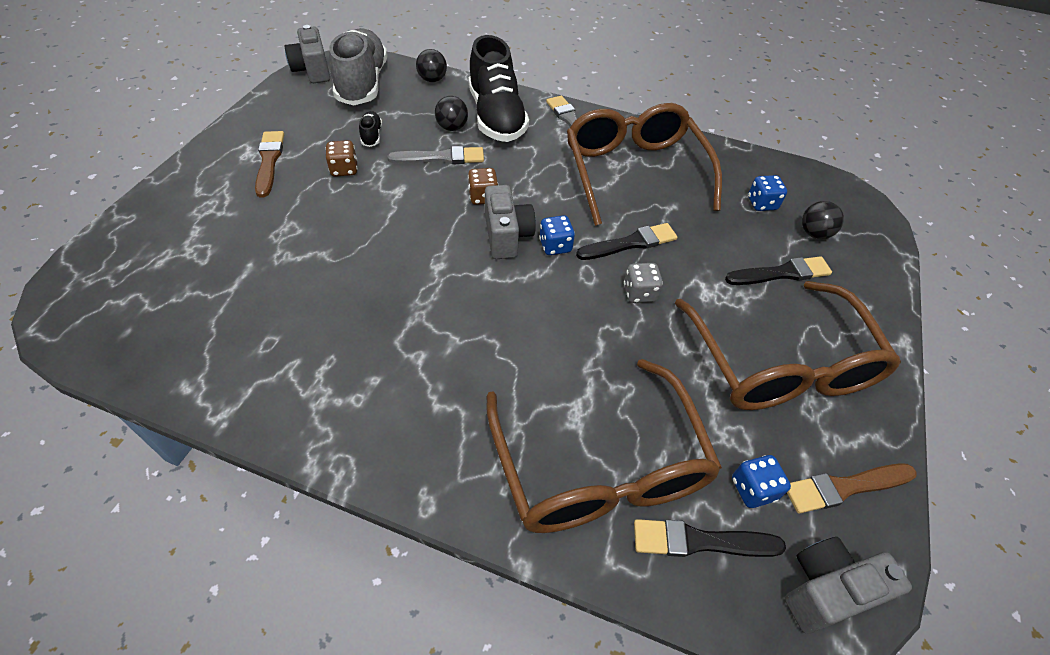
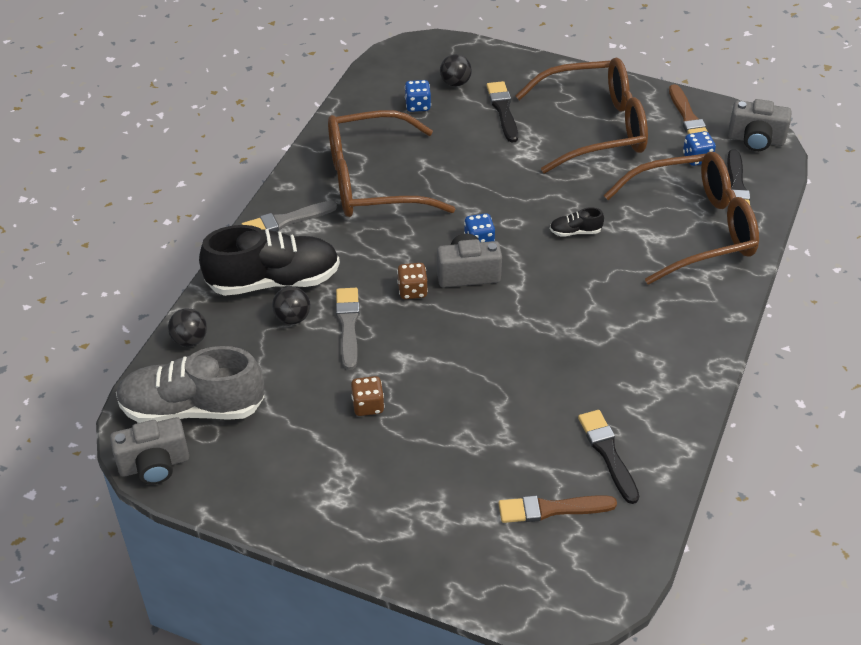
camera: 85 degrees left, 5 degrees down
(269, 161) = (352, 476): brown brush -> brown brush (551, 509)
(371, 136) = (305, 388): black shoe -> black shoe (575, 232)
(630, 243) = (473, 193): black brush -> black brush (608, 453)
(639, 293) = (531, 193): grey dice -> none
(826, 591) = (755, 140): grey camera -> grey camera turned 60 degrees counterclockwise

